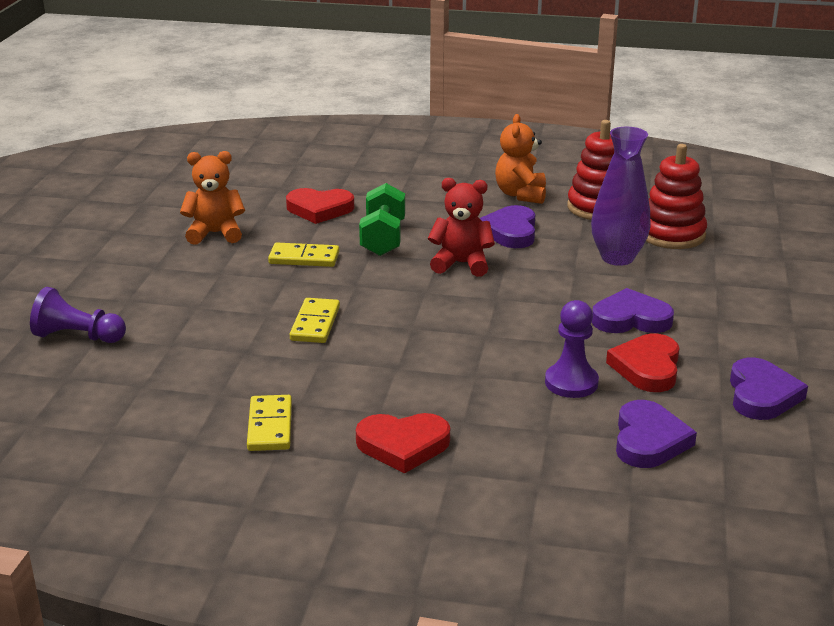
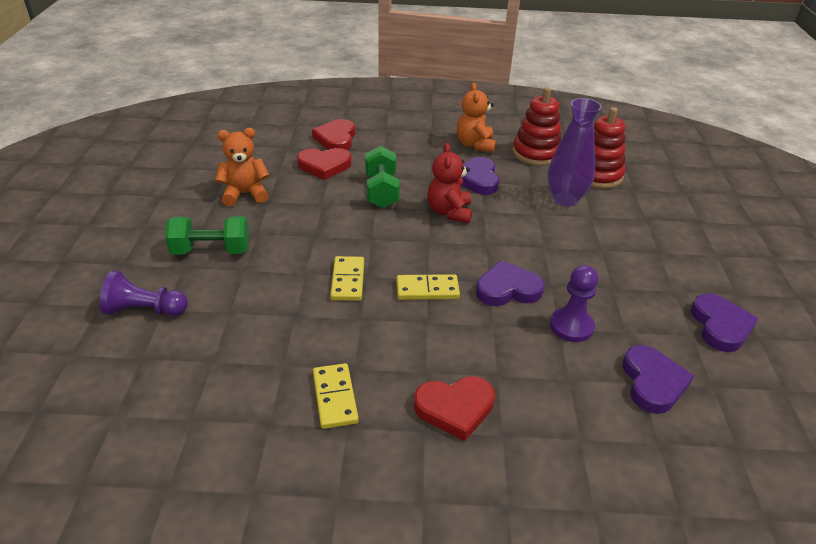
camera: 10 degrees left, 10 degrees up
(163, 287) = (211, 251): none -> green dumbbell
(304, 258) = (323, 214): yellow domino -> yellow domino (427, 290)
(461, 264) = (449, 212): red teddy bear -> red teddy bear turned 90 degrees counterclockwise
(631, 319) = (595, 257): purple heart -> purple heart (508, 289)
(647, 367) = (624, 305): red heart -> red heart (336, 139)

